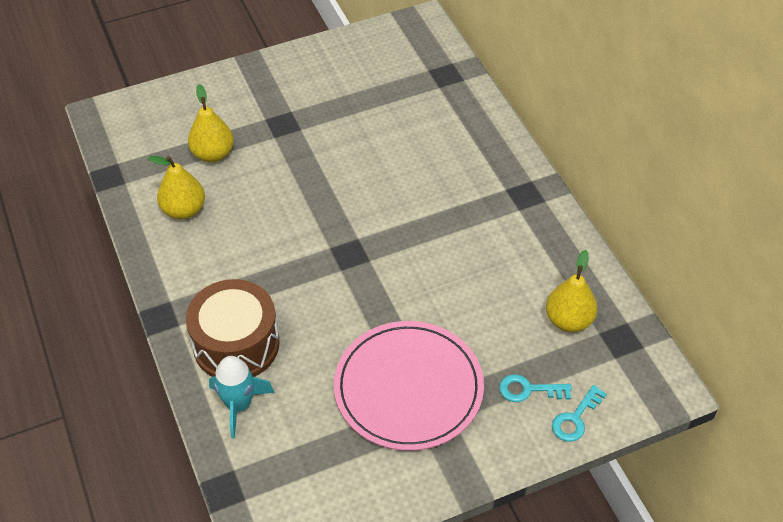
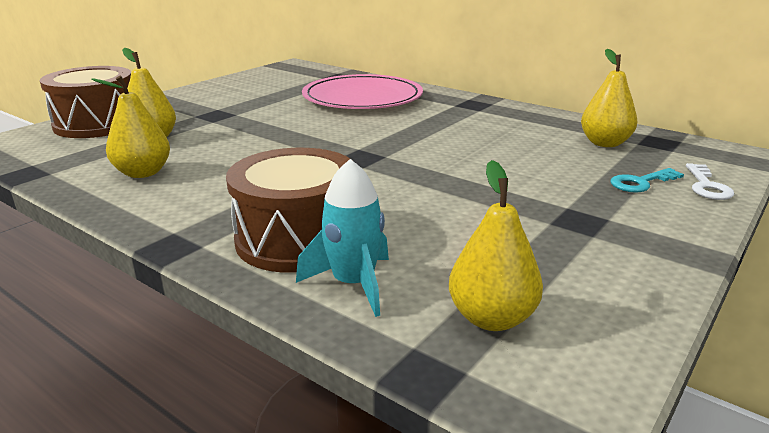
camera: 30 degrees left, 25 degrees down
(184, 106) = (97, 124): none -> brown drum
(289, 470) = (492, 318): none -> yellow pear
(408, 388) = (534, 213): pink plate -> pink plate (362, 97)
(575, 418) = (707, 186): turquoise key -> white key

